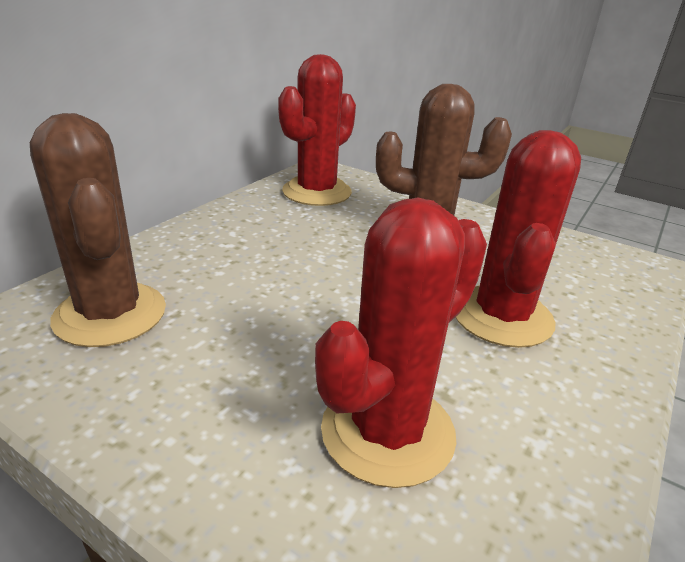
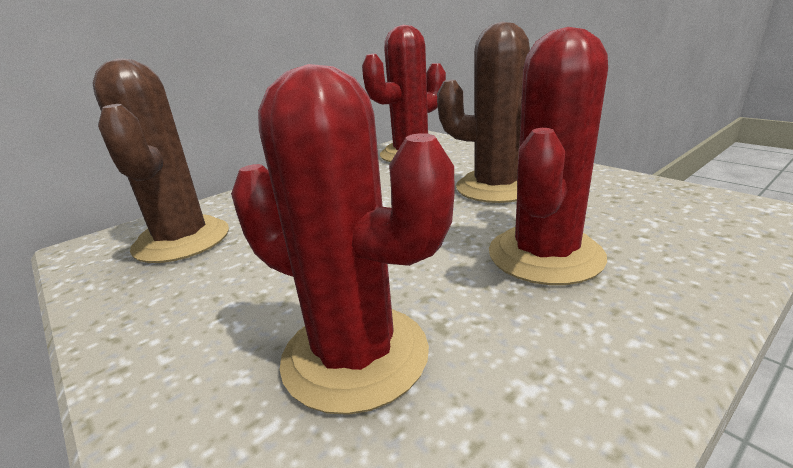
camera: 20 degrees right, 5 degrees down
(387, 432) = (355, 355): red cactus -> red cactus turned 60 degrees clockwise

